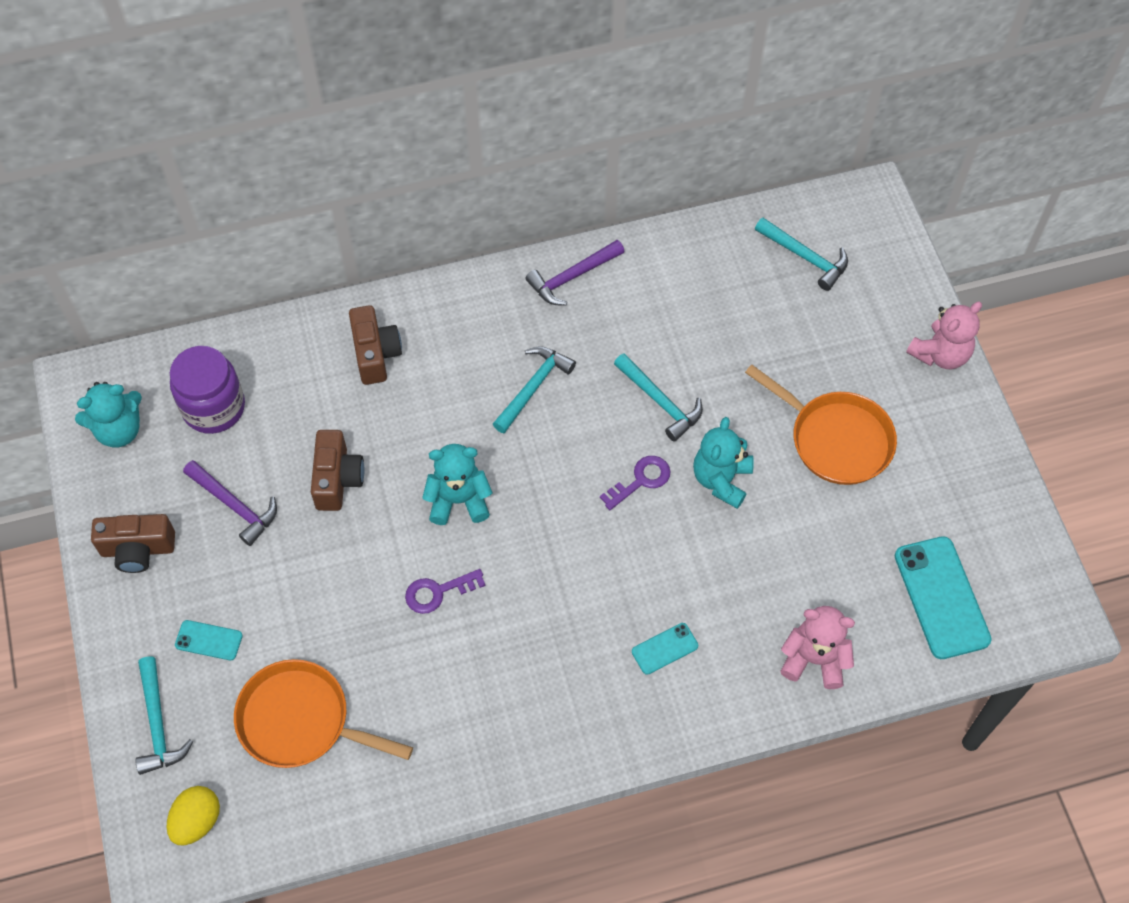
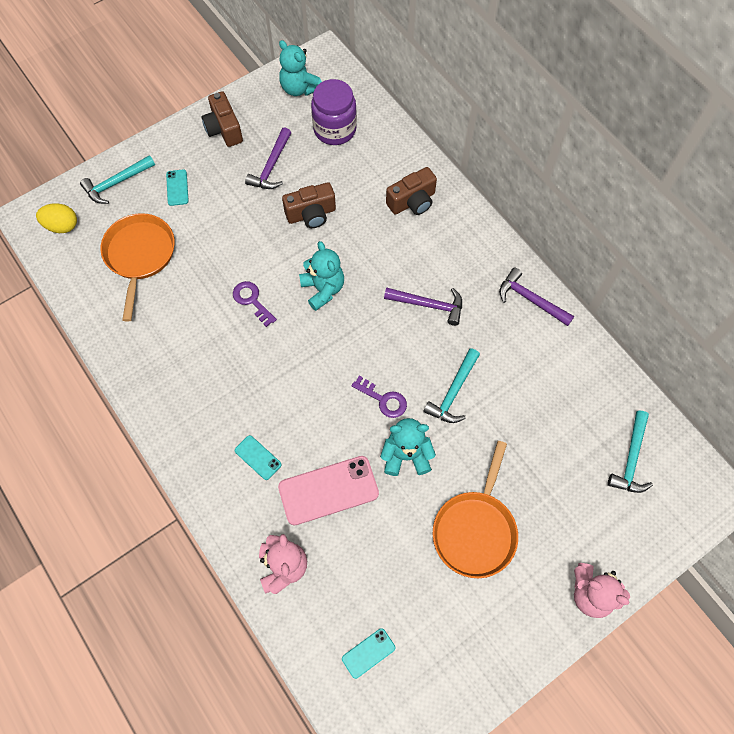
camera: 70 degrees right, 5 degrees up
(533, 387) = (428, 305): turquoise hammer -> purple hammer
(735, 579) = (328, 490): none -> pink phone
(941, 597) = (368, 653): turquoise phone -> turquoise phone, size x0.51

